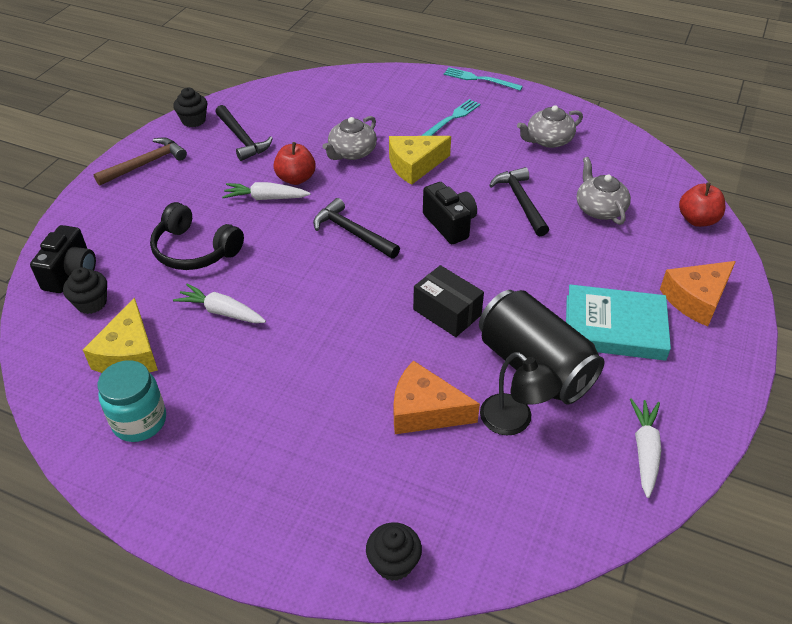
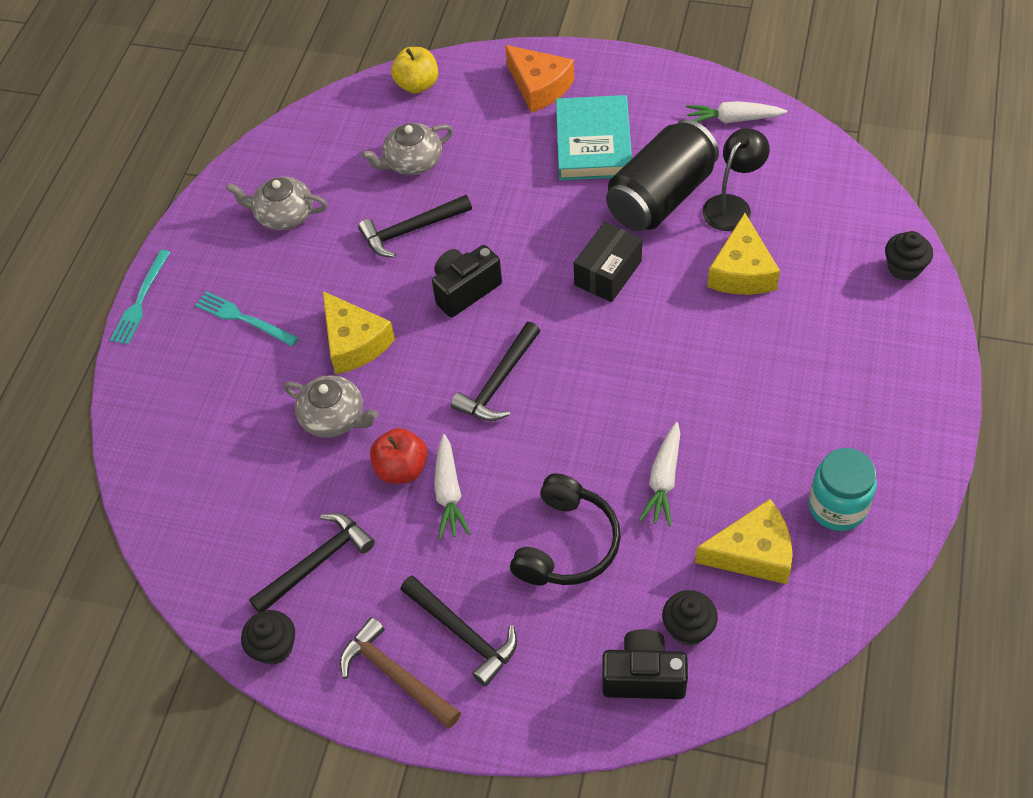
camera: 95 degrees left, 10 degrees up
(156, 194) = (463, 633): none -> black hammer
(425, 410) = (742, 271): orange cheese -> yellow cheese
(548, 140) = (283, 215): grey teapot -> grey teapot turned 135 degrees clockwise
(697, 220) = (417, 85): red apple -> yellow apple

